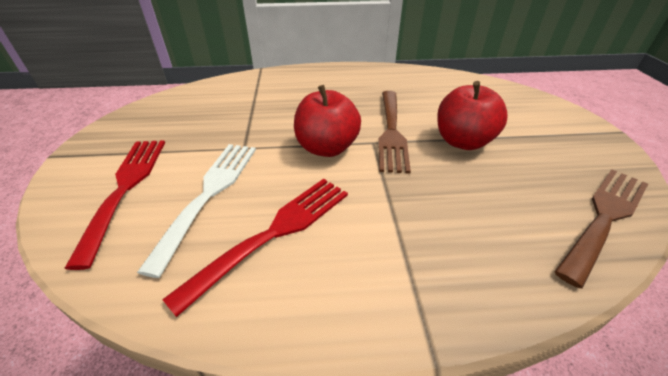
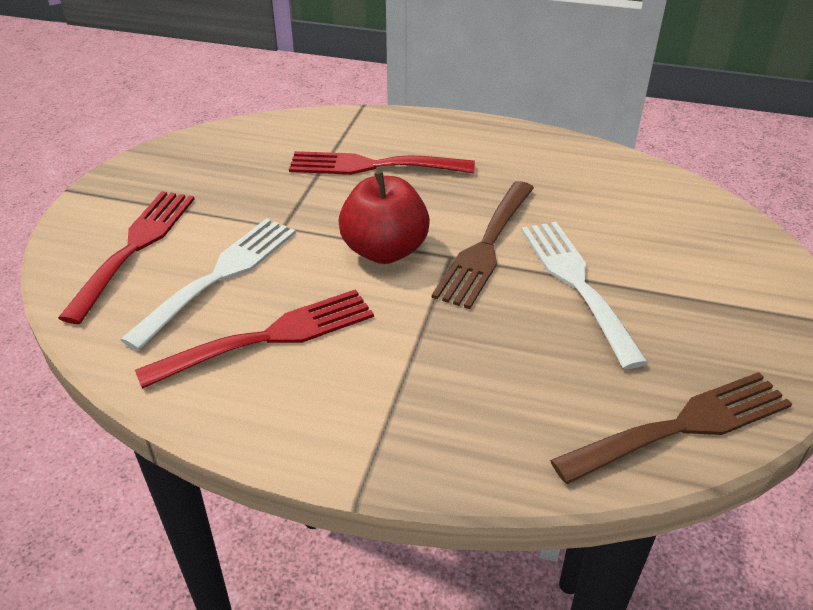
camera: 20 degrees right, 0 degrees up
(286, 99) = (372, 166): none -> red fork
(462, 141) = (576, 283): red apple -> white fork

